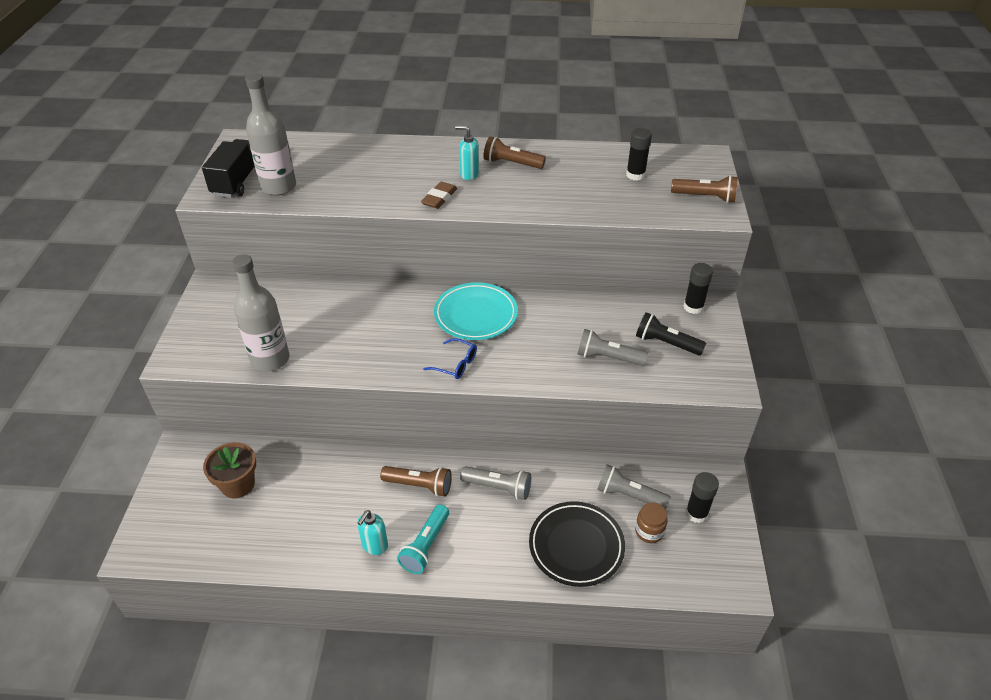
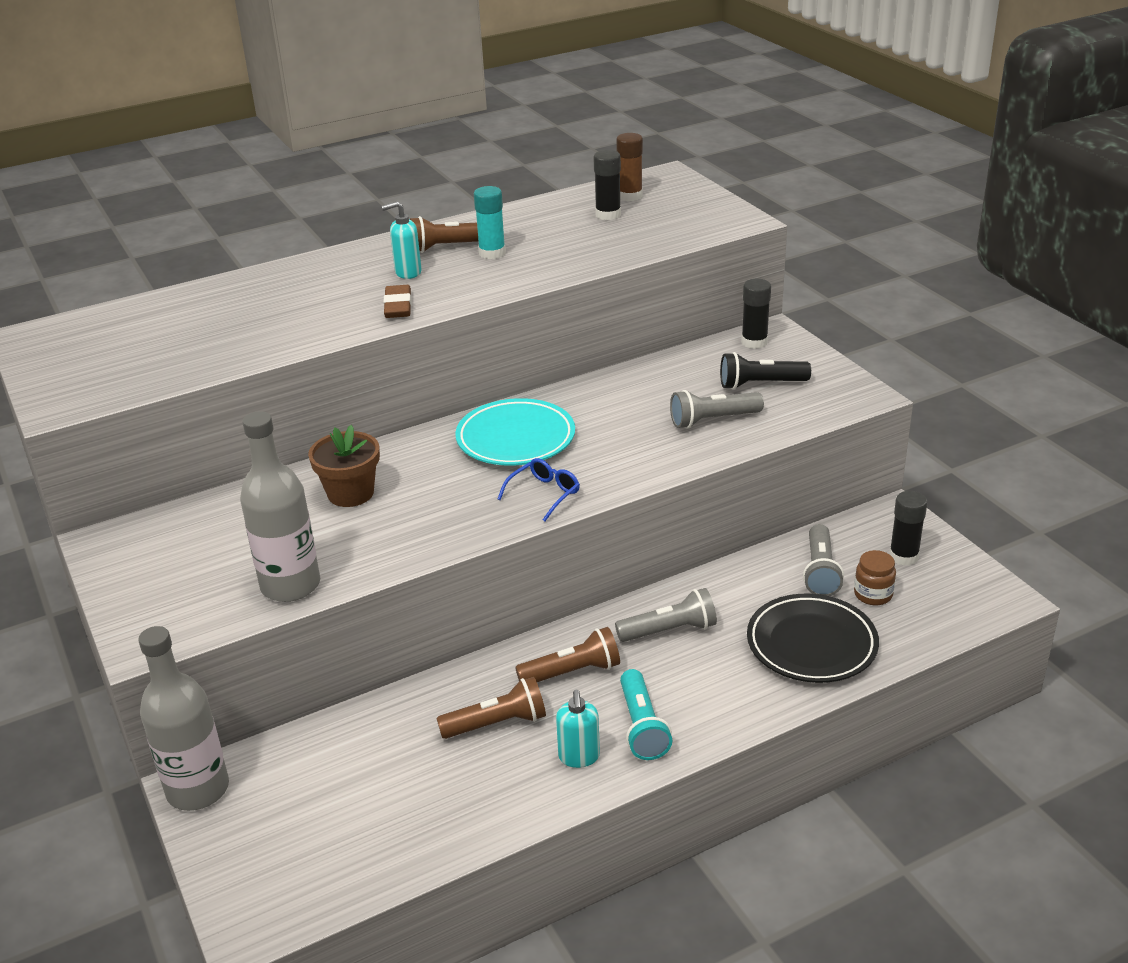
camera: 30 degrees left, 10 degrees down
(238, 181) = (86, 377): black truck -> none
(238, 484) = (324, 784): brown flower pot -> brown flower pot (350, 493)
(278, 187) = (157, 364): grey bottle -> grey bottle (198, 789)
(456, 364) = (544, 494): blue glasses -> blue glasses turned 45 degrees counterclockwise
(532, 178) = (492, 253): none -> turquoise glue stick
(629, 495) = (820, 571): grey flashlight -> grey flashlight turned 75 degrees counterclockwise
(665, 165) = (630, 196): none -> brown glue stick
(705, 197) = (706, 211): brown flashlight -> brown flashlight (497, 724)

